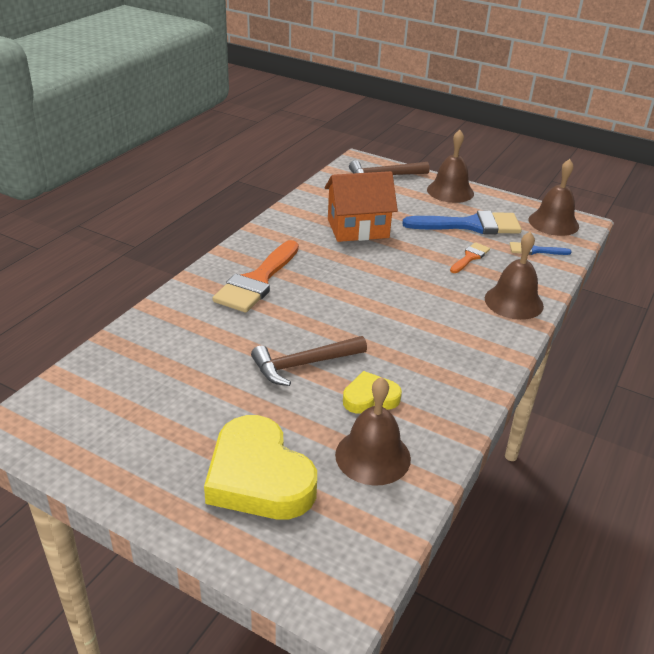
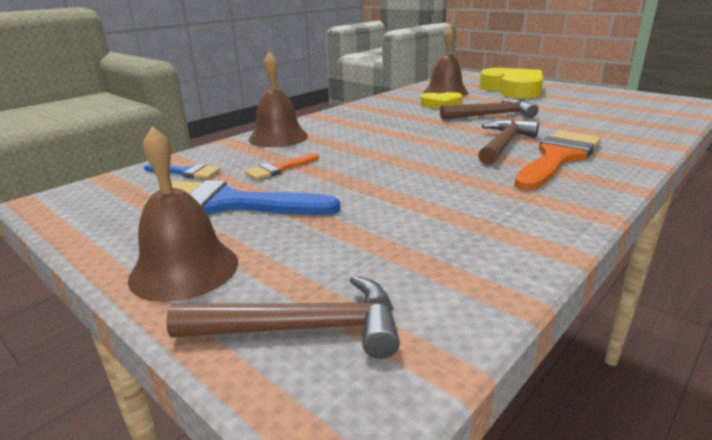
camera: 165 degrees left, 10 degrees down
(298, 299) = (504, 144): none -> brown hammer
(358, 228) = (417, 207): orange house -> none
(553, 223) = (95, 202): brown bell -> none

